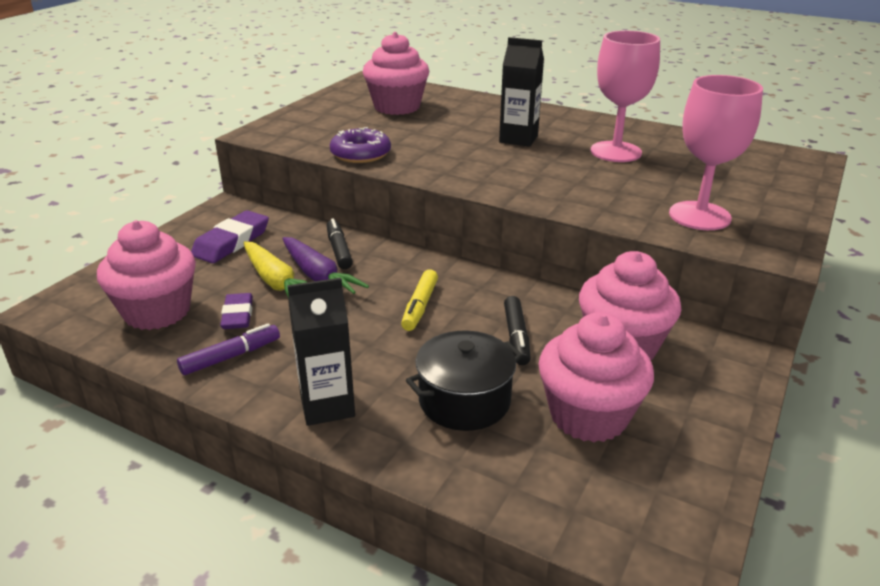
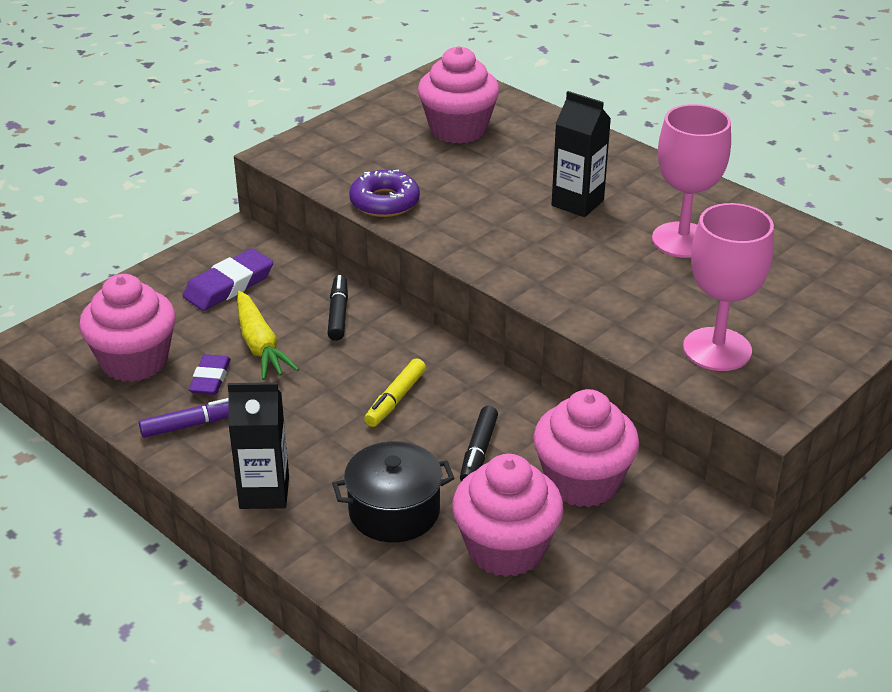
camera: 15 degrees right, 5 degrees up
(318, 277) = (305, 345): purple carrot -> none

